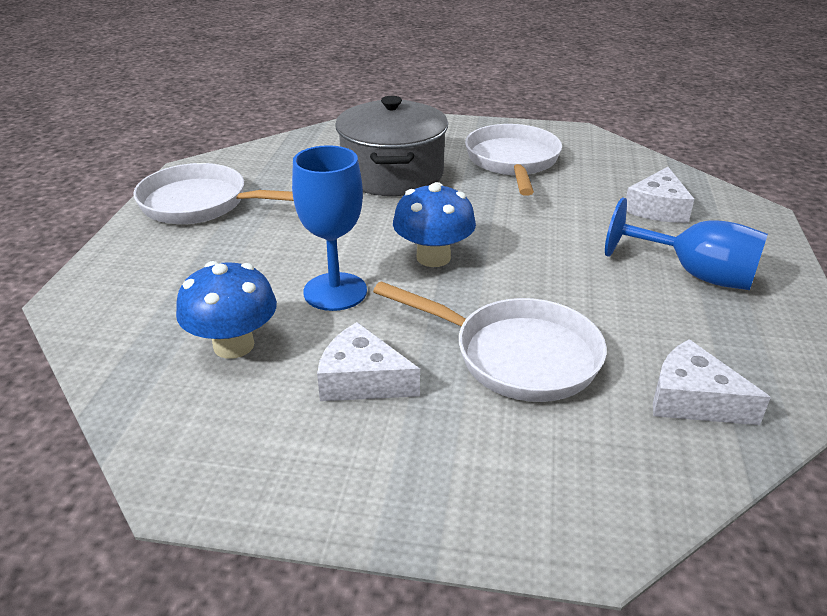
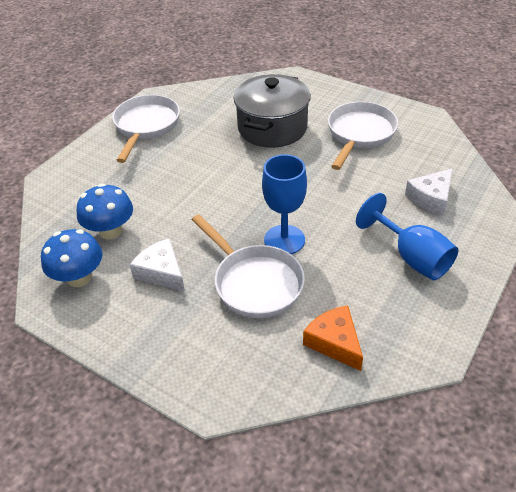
camera: 25 degrees right, 10 degrees up
(201, 204) = (146, 126): white pan -> white pan turned 60 degrees clockwise
(335, 292) = (183, 210): blue goblet -> blue goblet (284, 240)
(433, 257) = (254, 200): blue mushroom -> blue mushroom (79, 277)
(693, 399) = (334, 342): white cheese -> orange cheese

